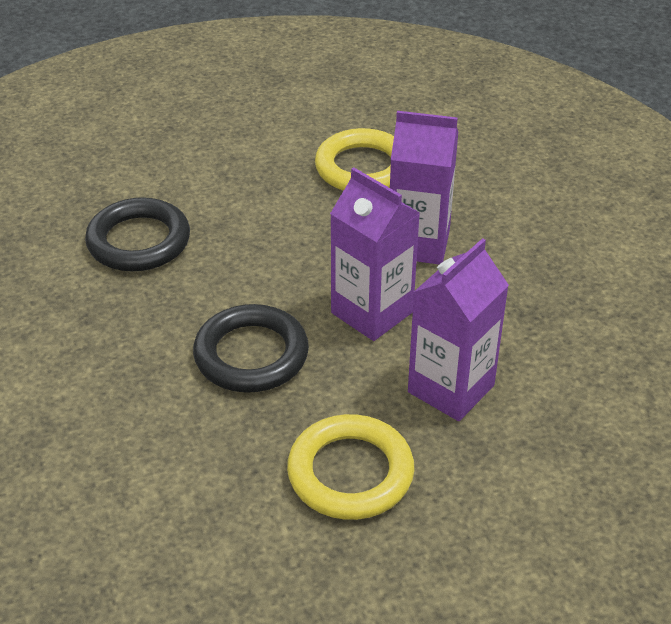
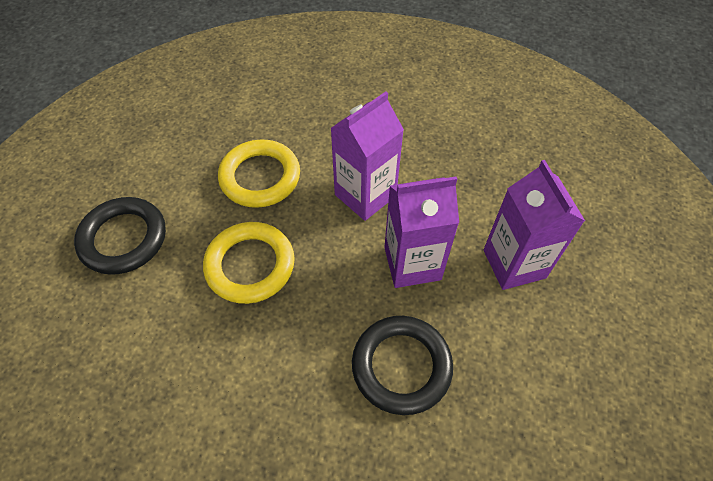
camera: 55 degrees left, 15 degrees up
(139, 241) = (208, 374): black ring -> black ring (123, 239)
(350, 473) = (557, 371): yellow ring -> yellow ring (250, 265)

